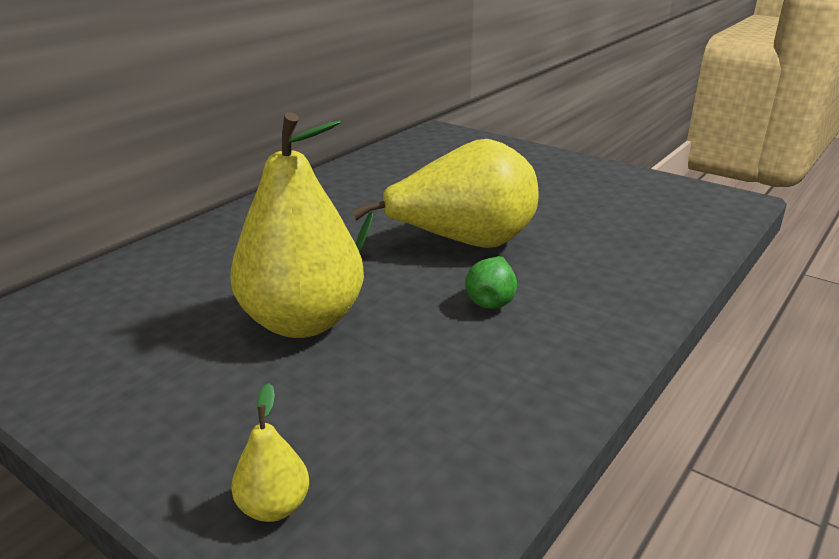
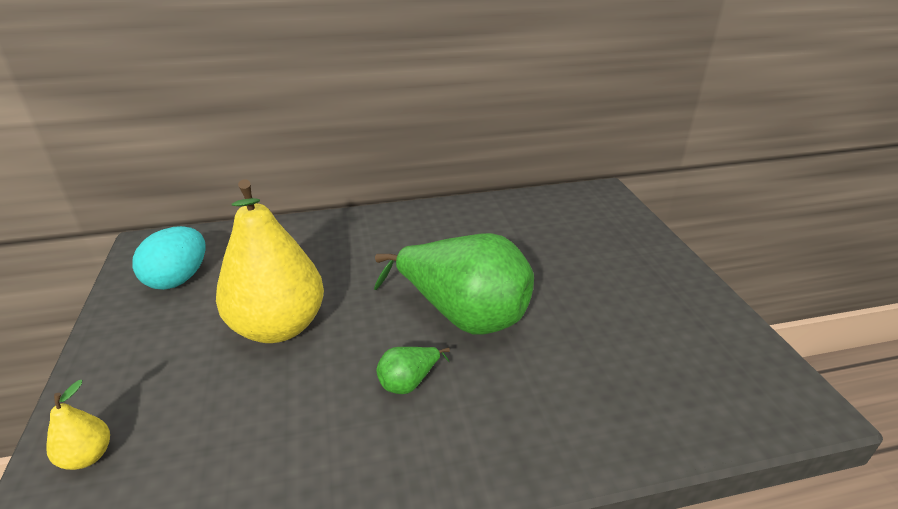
camera: 40 degrees right, 5 degrees up
(97, 341) = (178, 279): none -> turquoise egg
(461, 244) = (463, 315): yellow pear -> green pear

